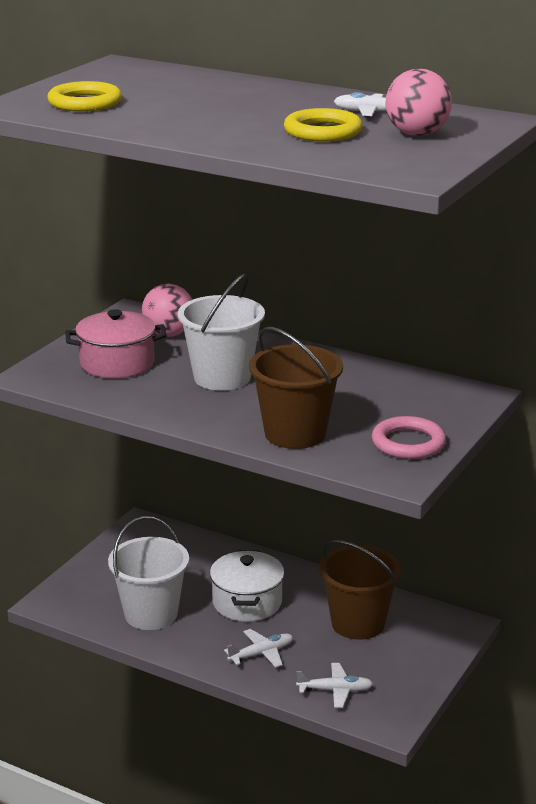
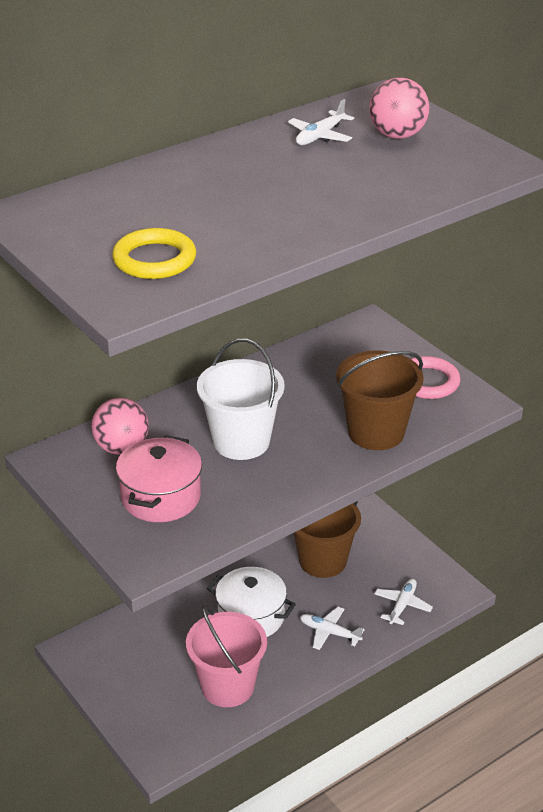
camera: 65 degrees left, 10 degrees up
(151, 614) = (227, 686): white bucket -> pink bucket
(261, 654) = (329, 632): white plane -> white plane turned 60 degrees counterclockwise
(323, 131) = (358, 169): yellow ring -> none

